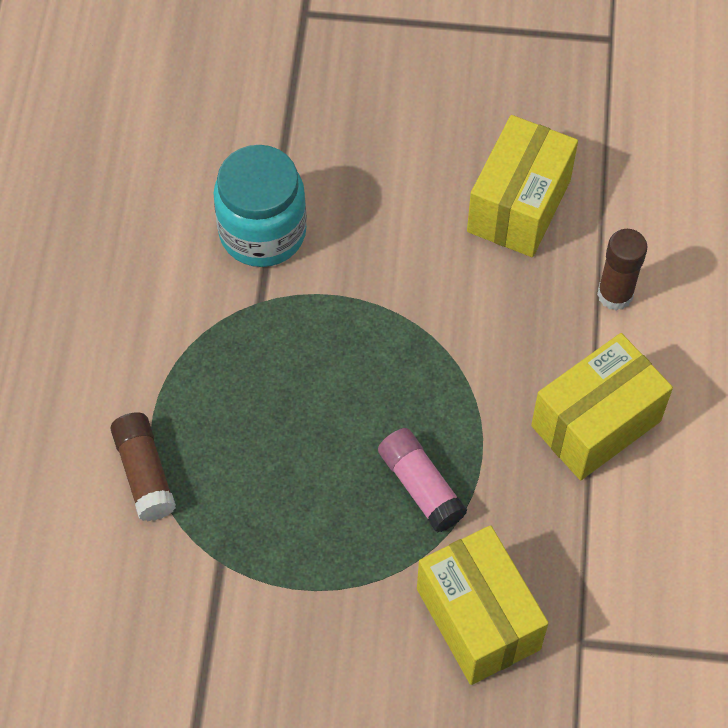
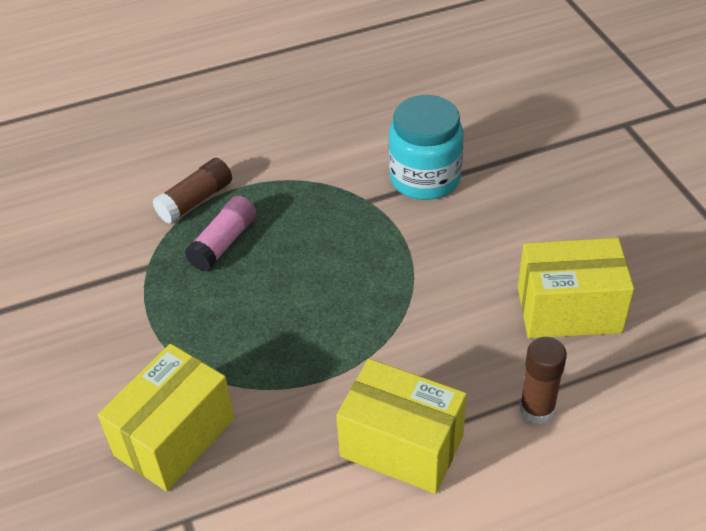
camera: 65 degrees right, 15 degrees down
(421, 486) = (272, 352): pink glue stick -> pink glue stick (224, 243)

